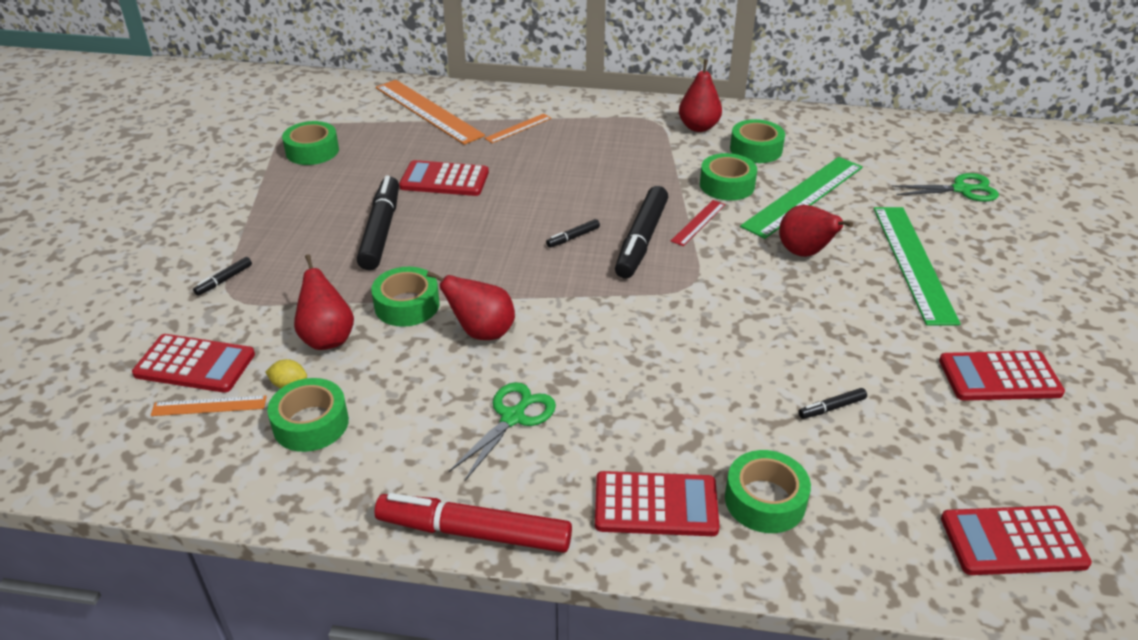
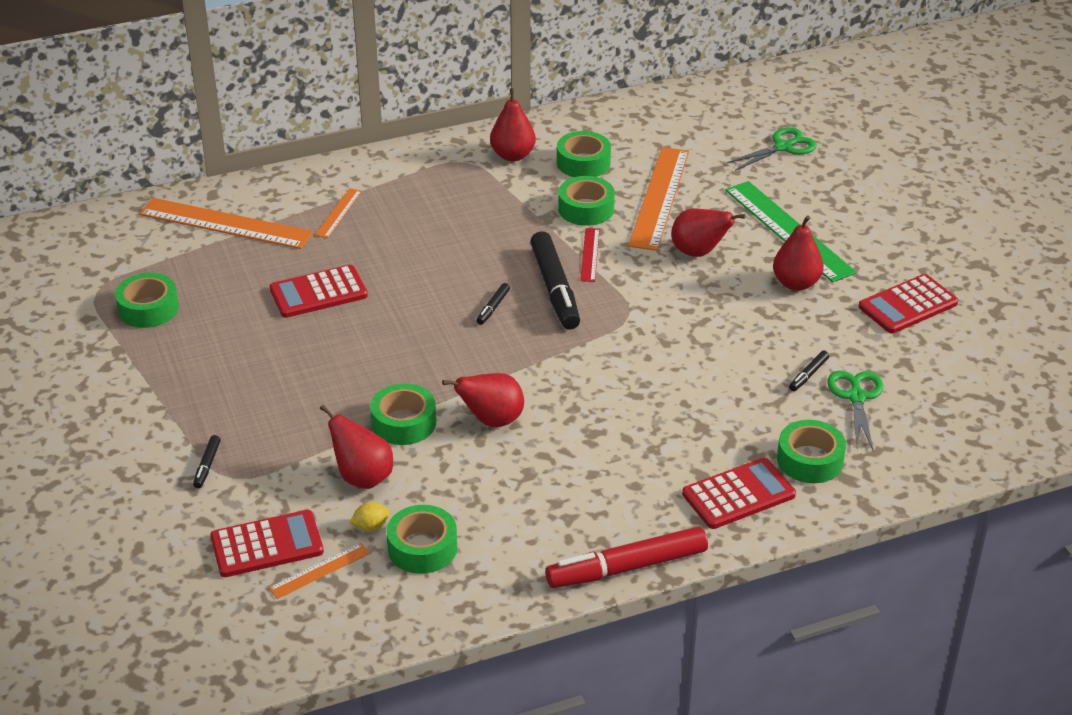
camera: 30 degrees left, 0 degrees up
(381, 230) = (308, 364): black marker -> none
(512, 418) = (580, 477): green scissors -> green scissors (856, 397)
(804, 196) = (659, 198): green ruler -> orange ruler
(885, 313) = (796, 283): none -> red pear
(1013, 541) = (983, 420): red calculator -> none

